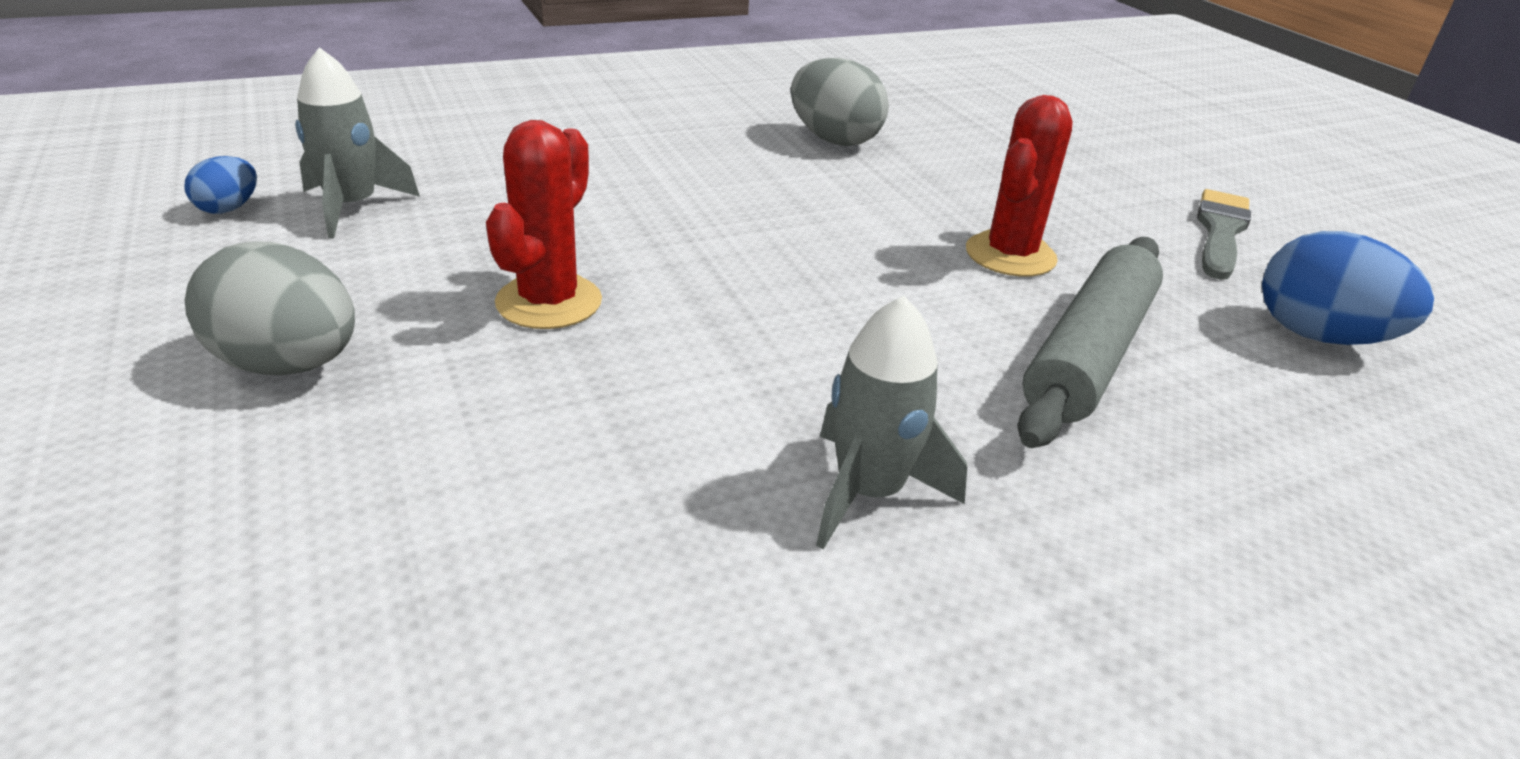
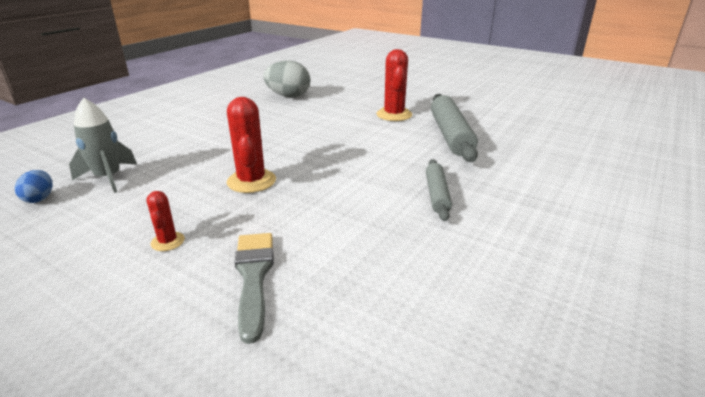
camera: 30 degrees left, 5 degrees down
(288, 364) = (168, 241): grey egg -> red cactus
(868, 492) = (437, 194): grey rocket -> grey rolling pin
(1220, 231) = (445, 90): grey brush -> grey brush (254, 276)
(1319, 336) = (502, 110): blue egg -> none

